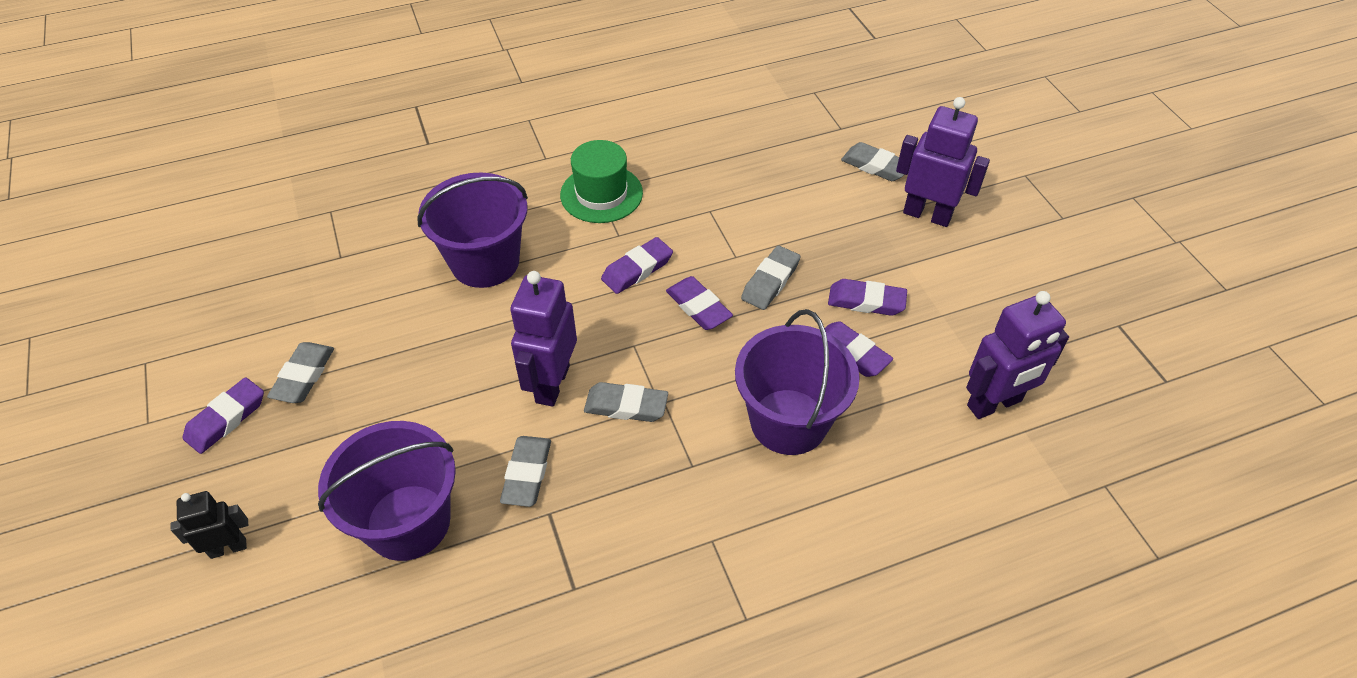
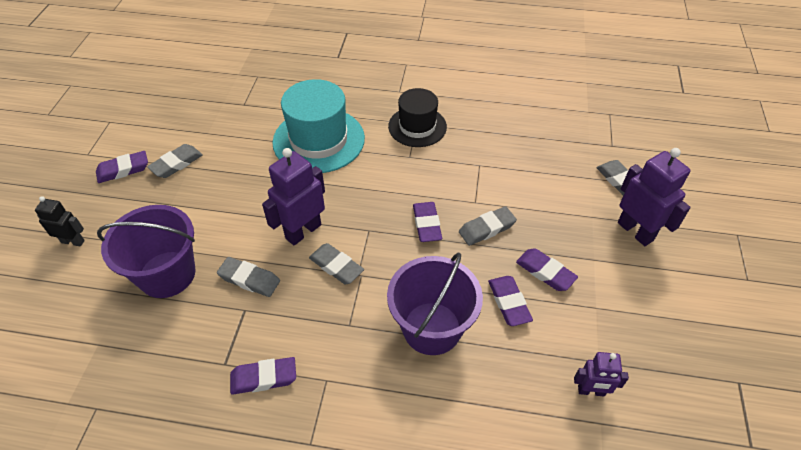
camera: 30 degrees right, 0 degrees up
(485, 262) = (318, 140): purple bucket -> turquoise hat
(527, 474) = (249, 279): grey eraser -> grey eraser turned 75 degrees clockwise
(601, 194) = (417, 126): green hat -> black hat
(637, 269) = (405, 183): purple eraser -> purple eraser (264, 378)
(994, 404) = (591, 391): purple robot -> purple robot, size x0.58

